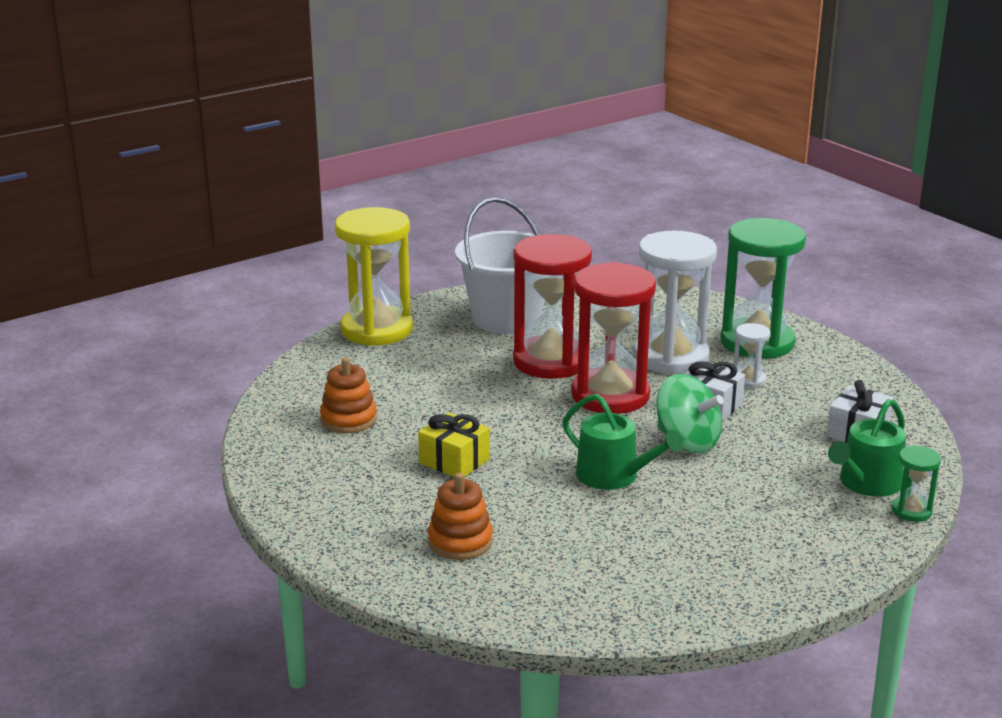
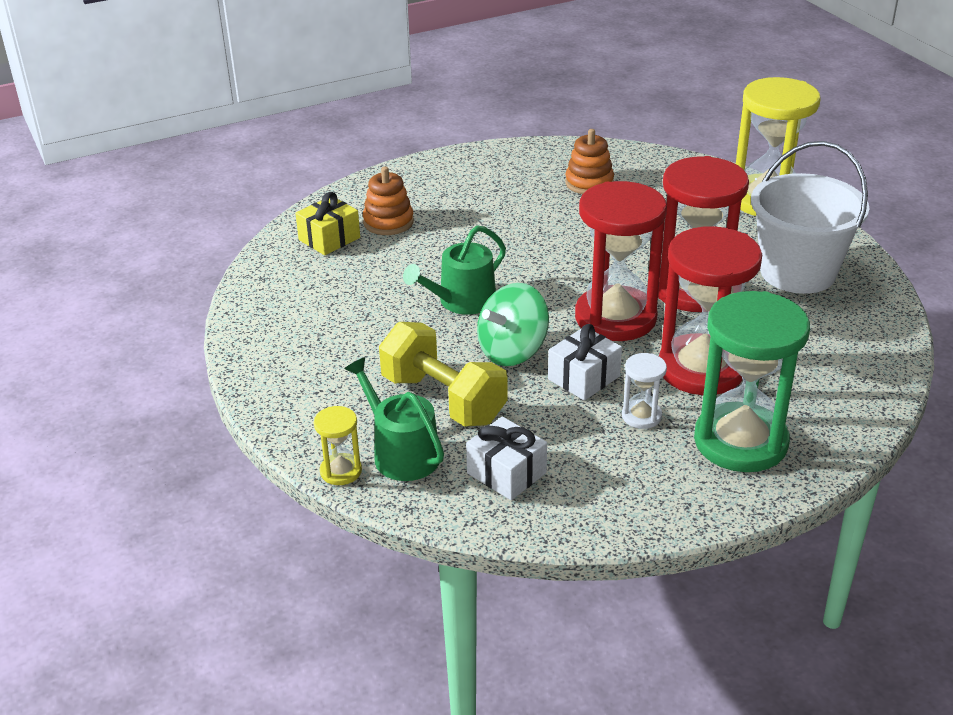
camera: 100 degrees right, 10 degrees up
(454, 461) = (508, 226): yellow gift -> yellow gift (329, 239)
(671, 357) = (701, 369): white hourglass -> red hourglass
(779, 470) = (443, 399): none -> yellow dumbbell
(911, 511) = (341, 471): green hourglass -> yellow hourglass

